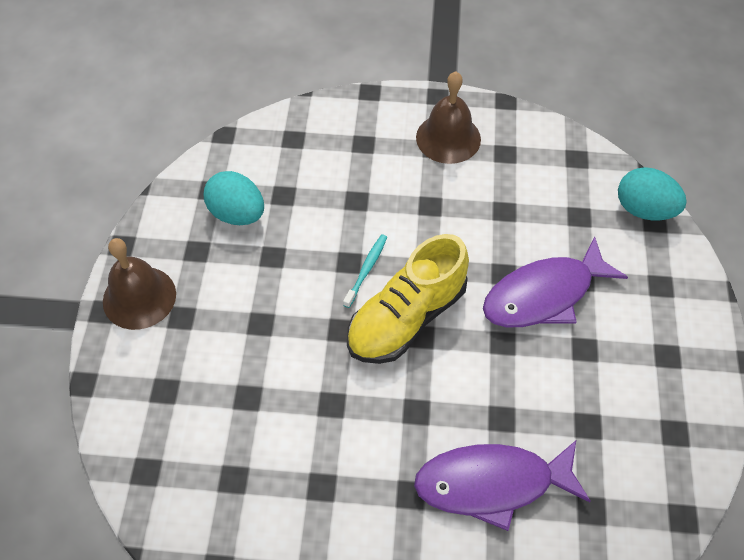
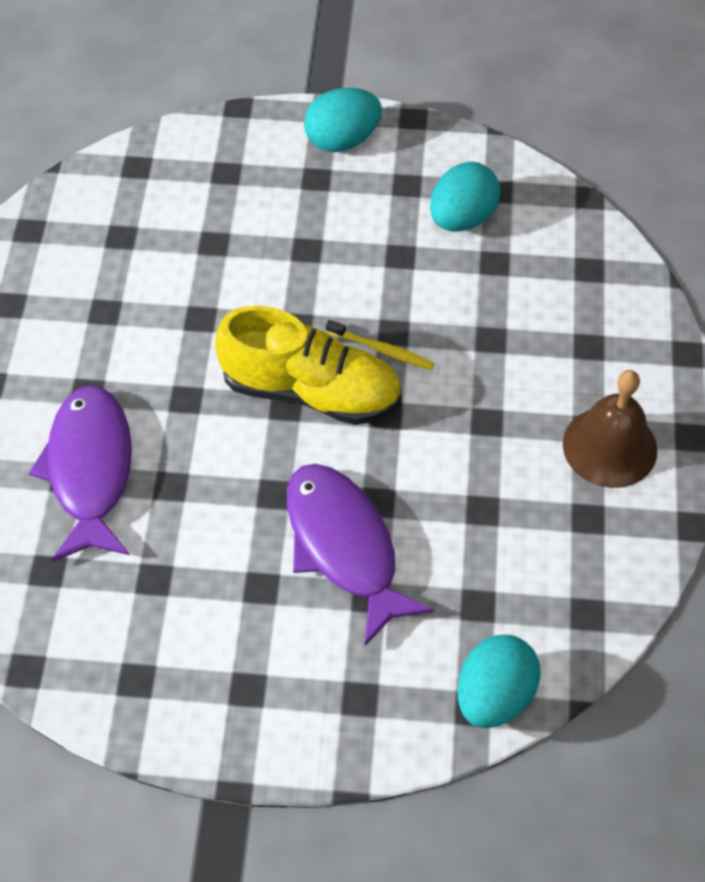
camera: 90 degrees right, 0 degrees up
(139, 297) = (342, 140): brown bell -> turquoise egg
(366, 269) = (382, 350): turquoise toothbrush -> yellow toothbrush
(406, 318) = (311, 391): yellow shoe -> yellow shoe turned 150 degrees clockwise

